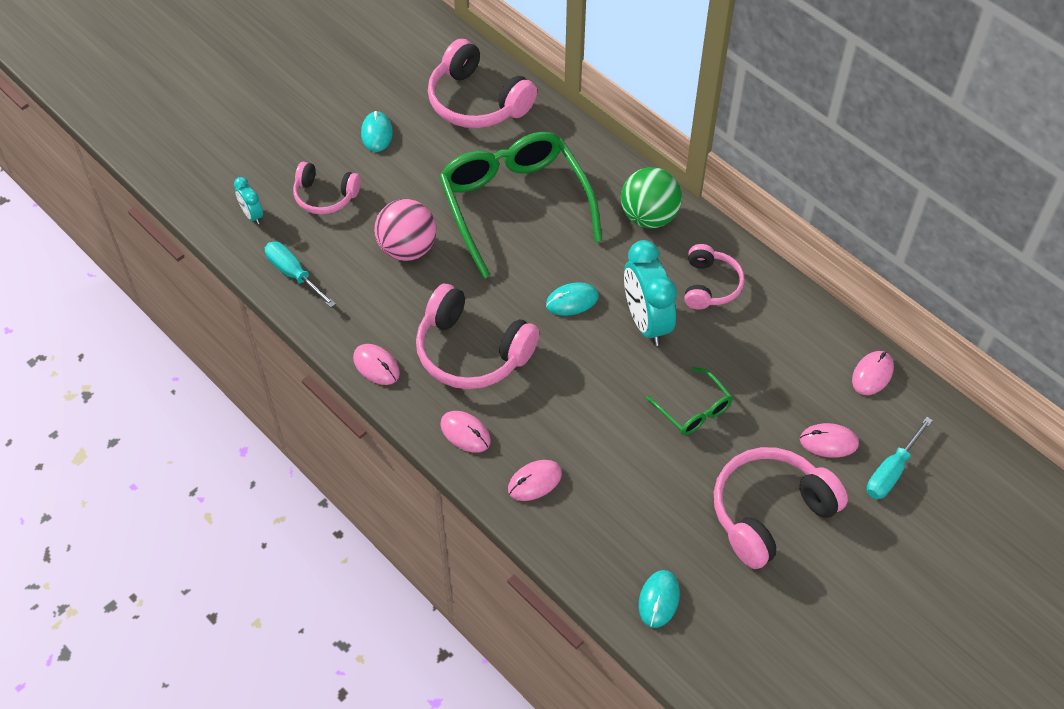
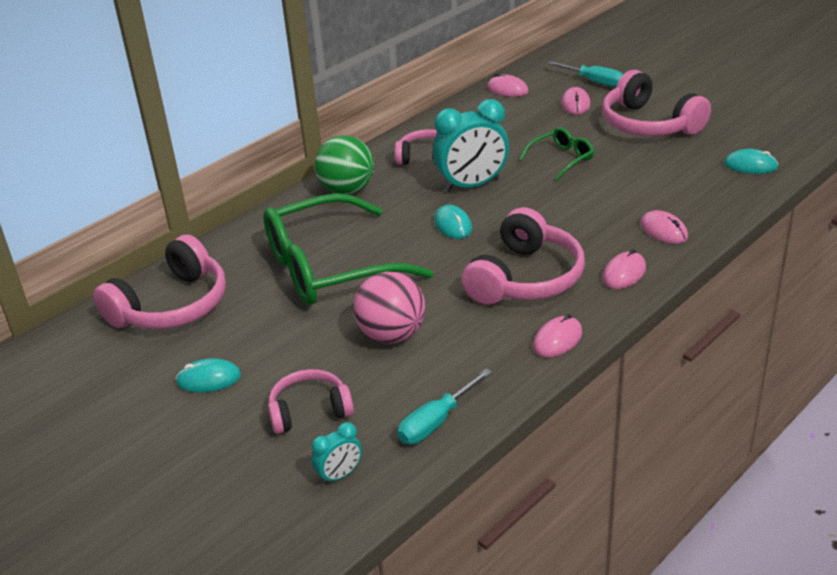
camera: 90 degrees left, 20 degrees down
(325, 196) = (309, 411): pink headphones -> pink headphones turned 120 degrees counterclockwise

